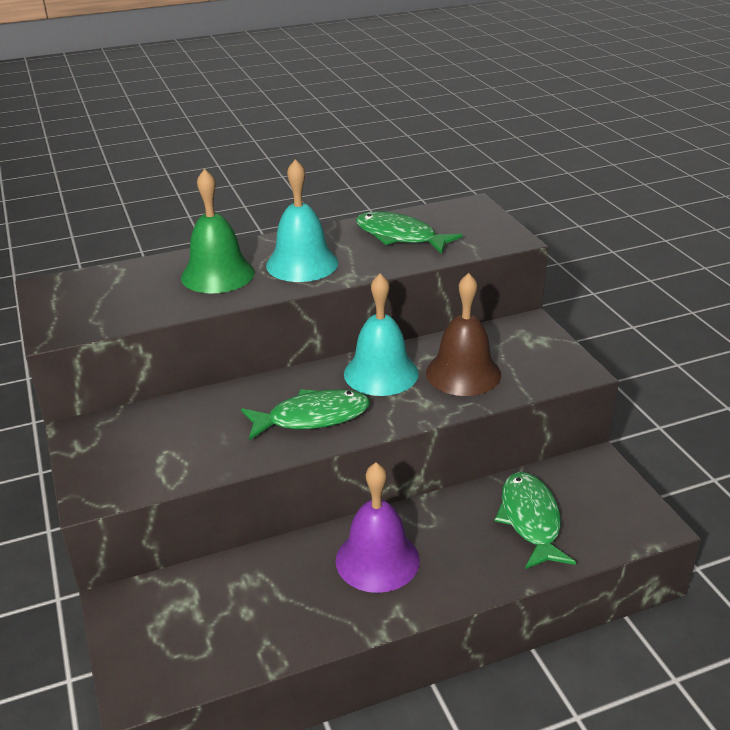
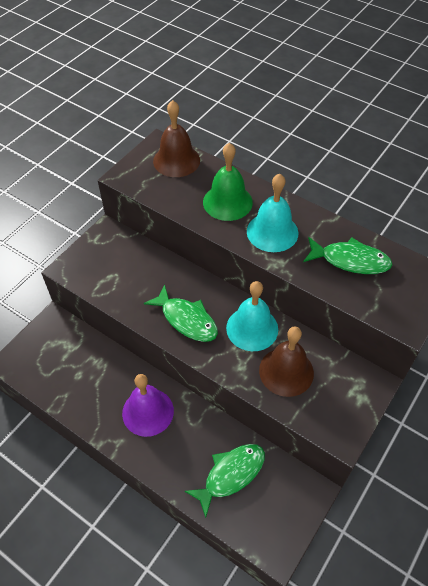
camera: 55 degrees right, 20 degrees up
(97, 284) = (176, 160): none -> brown bell
(400, 236) = (350, 260): green fish -> green fish turned 105 degrees clockwise

